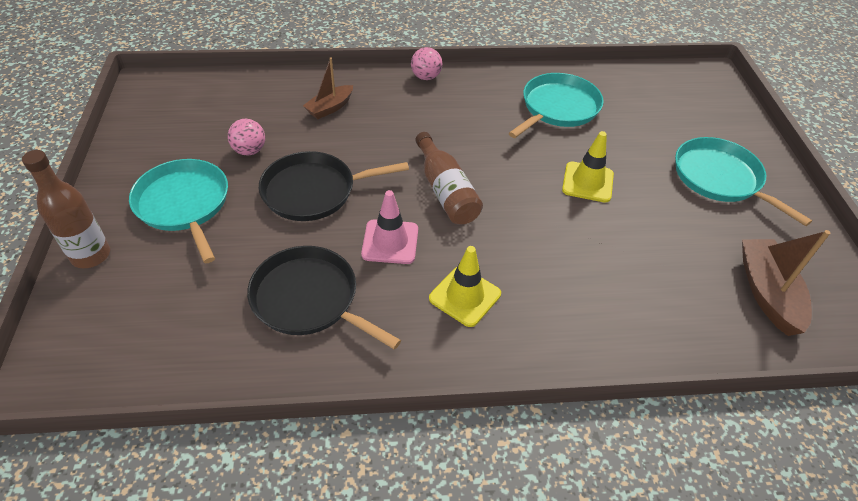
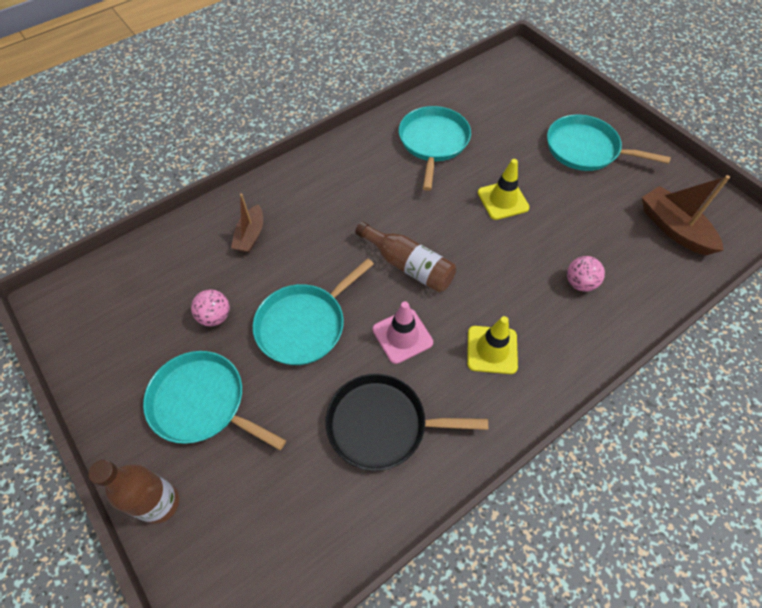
camera: 30 degrees left, 10 degrees up
(314, 191) = (304, 325): black pan -> turquoise pan
(426, 77) = (307, 163): pink ball -> pink ball (580, 283)

